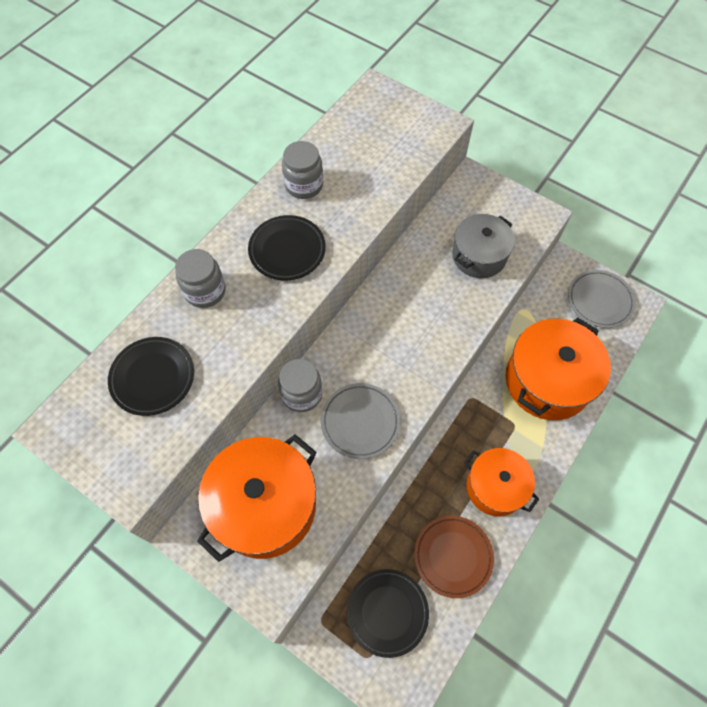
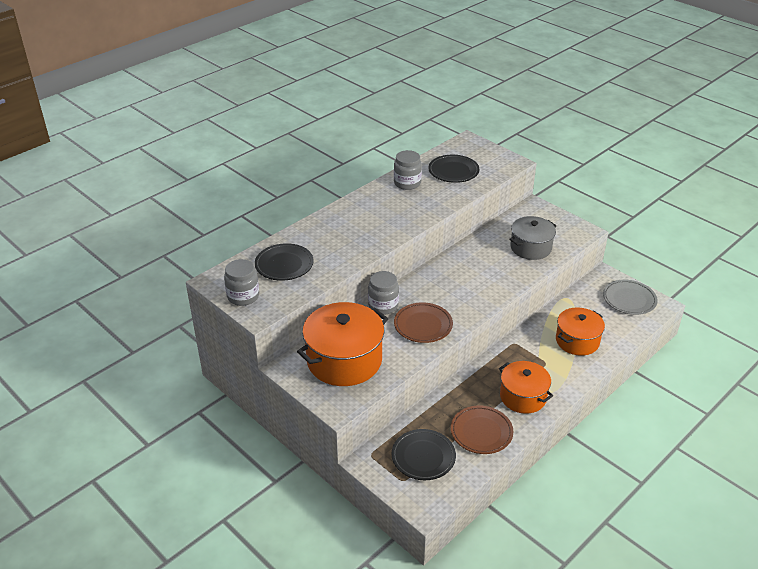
camera: 10 degrees right, 25 degrees down
(205, 291) = (328, 227): grey jar -> grey jar (243, 296)
(287, 250) = (388, 213): black plate -> black plate (453, 171)
(360, 422) = (423, 325): grey plate -> brown plate
(547, 381) = (577, 341): orange pot -> orange pot, size x0.64

